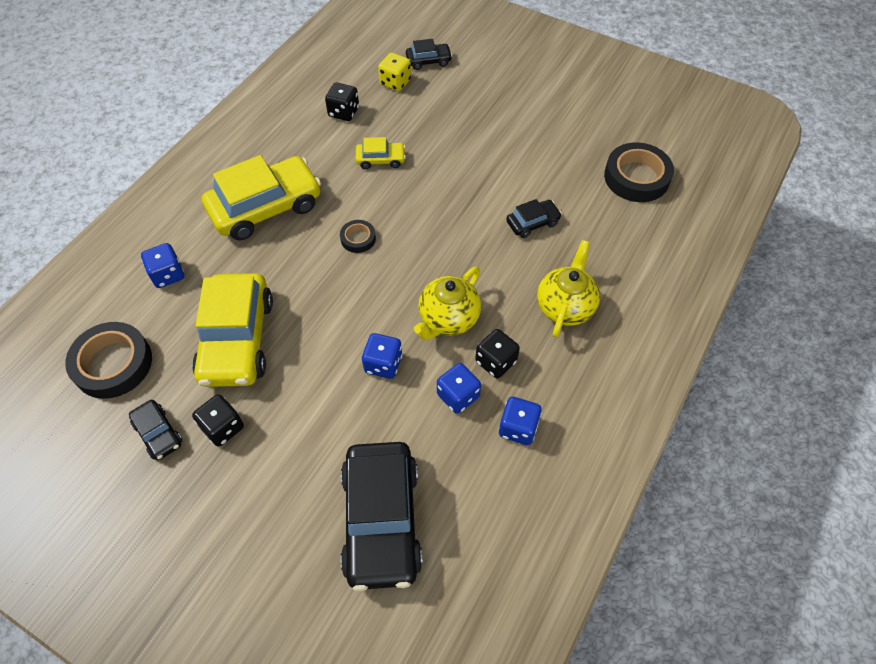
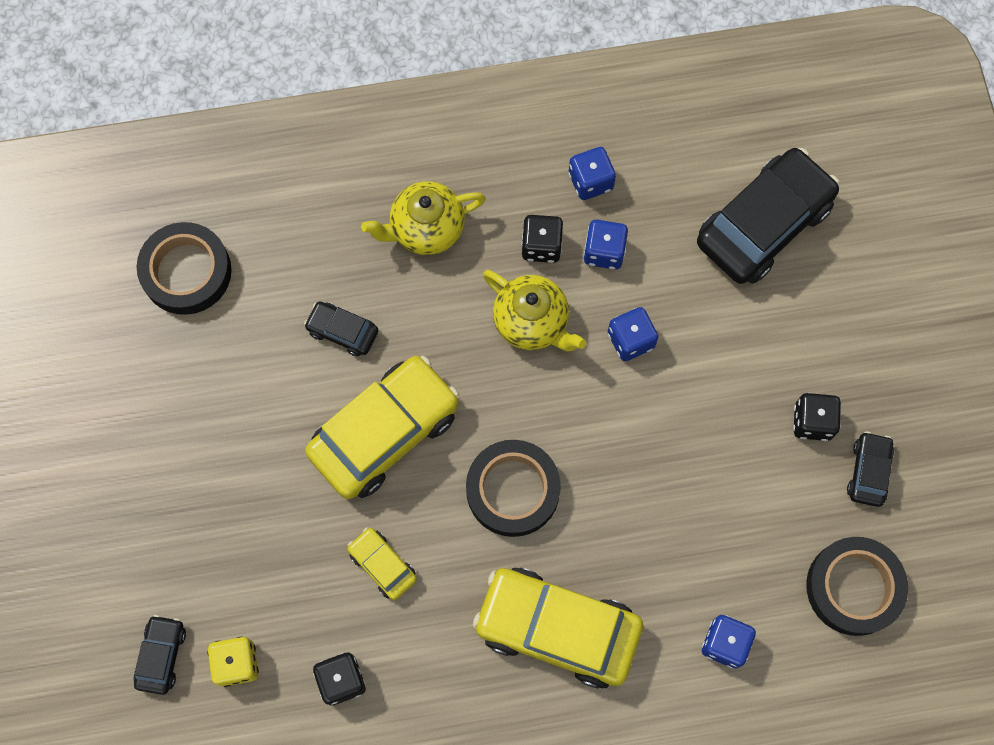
camera: 130 degrees left, 15 degrees up
(237, 339) = (726, 496): yellow car -> yellow car (385, 432)
(358, 238) = (513, 490): black tape -> black tape, size x1.96
(428, 61) = (161, 656): black car -> black car turned 60 degrees clockwise
(448, 319) = (532, 322): yellow teapot -> yellow teapot turned 45 degrees clockwise

